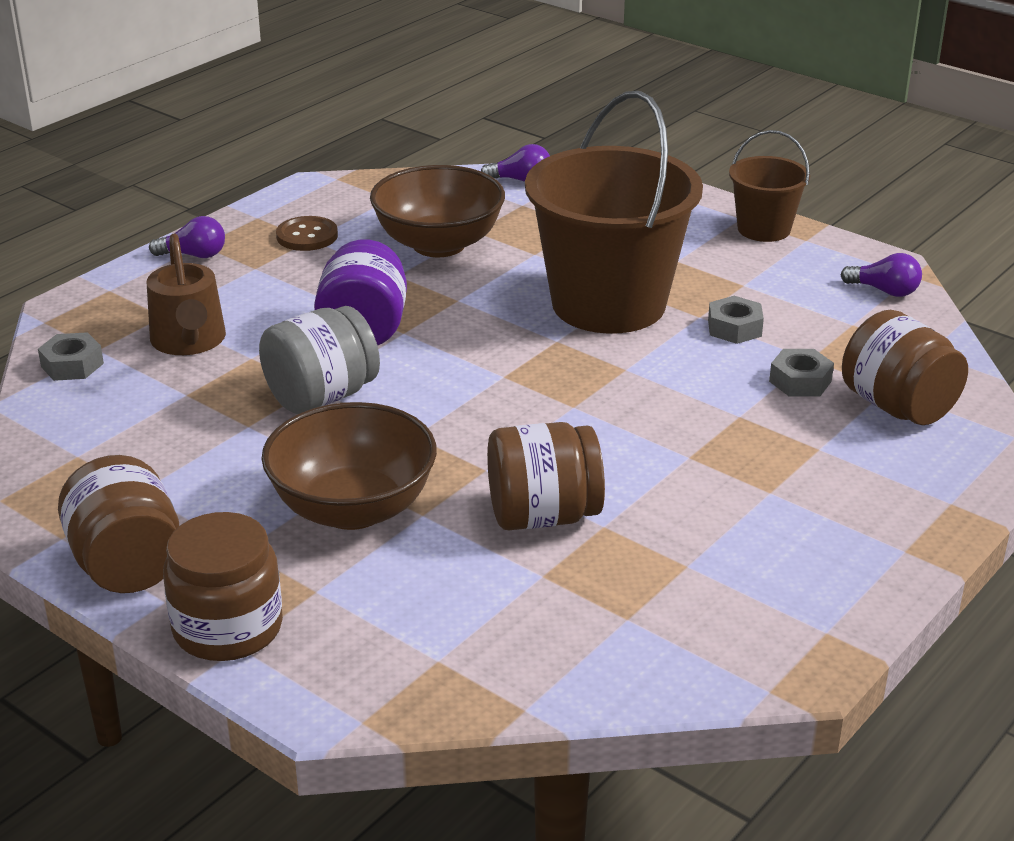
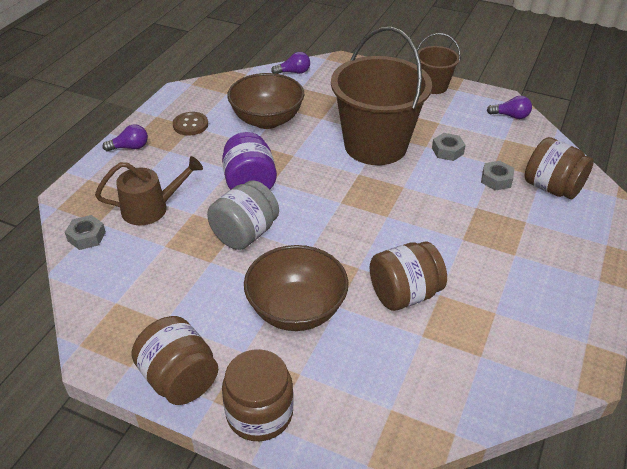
camera: 15 degrees left, 10 degrees up
(189, 342) = (151, 208): brown watering can -> brown watering can turned 75 degrees counterclockwise

